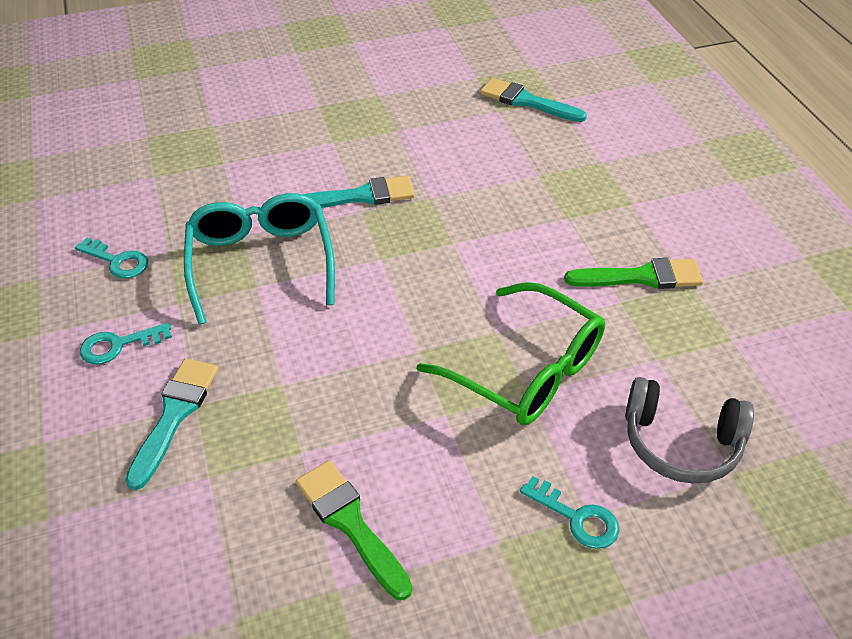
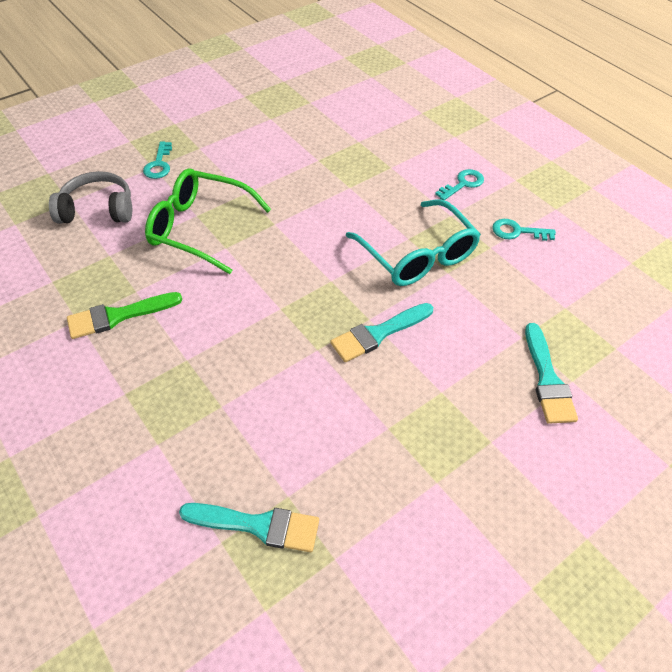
camera: 160 degrees right, 5 degrees up
(174, 415) = (398, 160): turquoise brush -> turquoise brush (547, 379)
(350, 523) = (276, 139): green brush -> none
(577, 518) = (159, 164): turquoise key -> turquoise key turned 105 degrees counterclockwise

